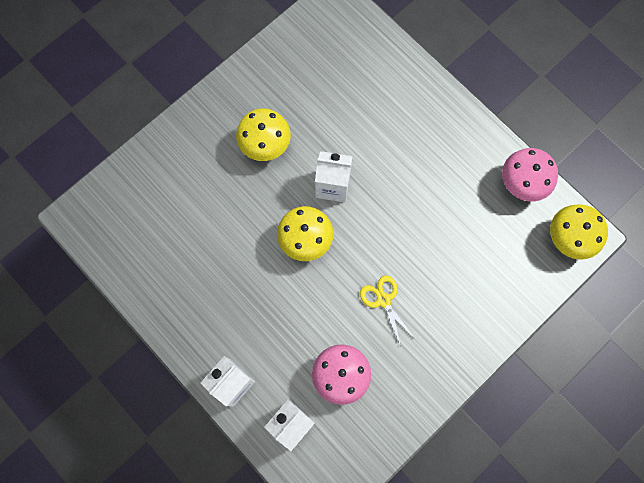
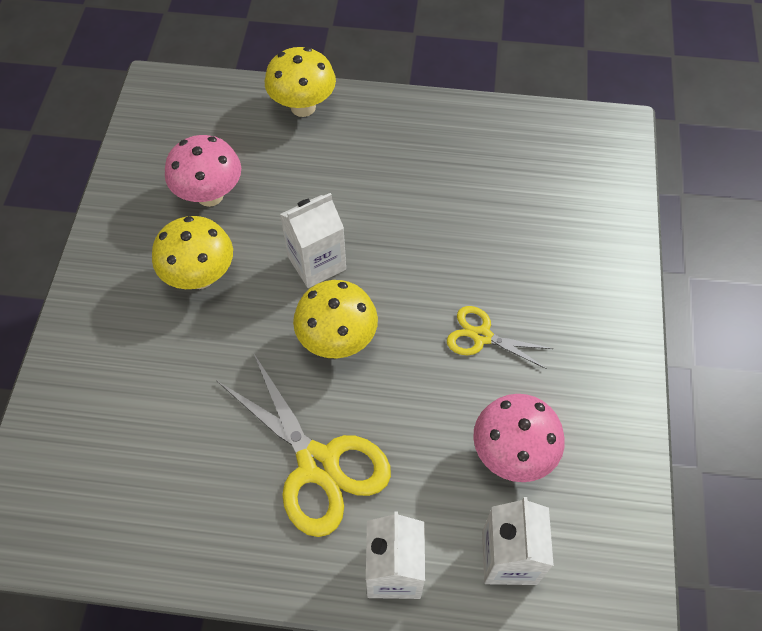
camera: 40 degrees left, 15 degrees down
(241, 300) = (318, 464): none -> yellow scissors
(521, 184) = (510, 127): pink mushroom -> pink mushroom (210, 195)
(568, 239) = (602, 144): yellow mushroom -> yellow mushroom (303, 107)

